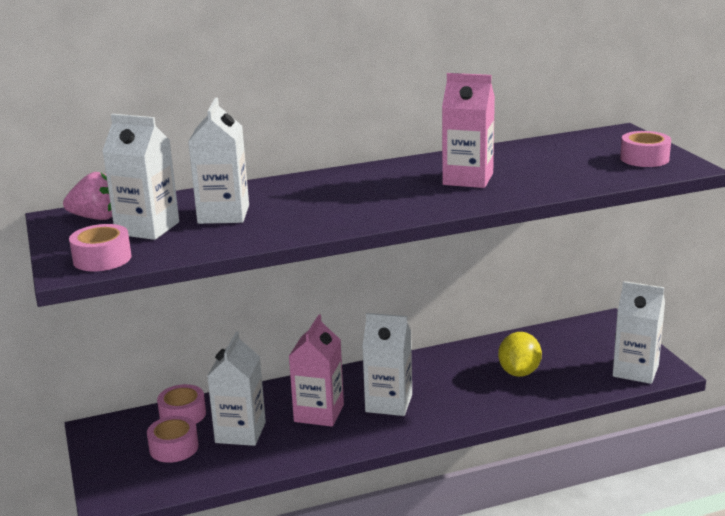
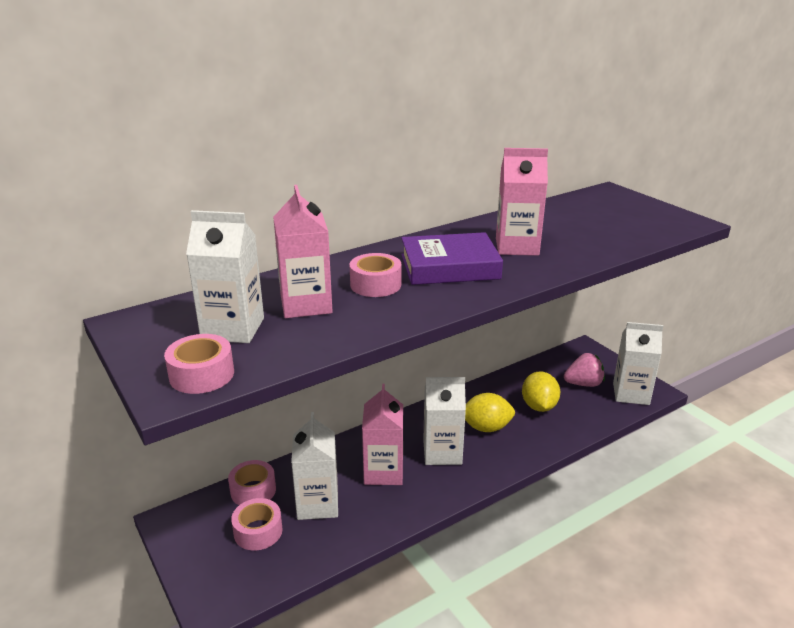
camera: 15 degrees left, 5 degrees up
(96, 218) = (169, 320): pink strawberry -> pink strawberry (583, 384)
(223, 214) = (306, 304): white carton -> pink carton
(384, 192) = (449, 266): none -> purple book
(448, 386) = (486, 427): none -> yellow lemon
(644, 159) = (651, 216): pink tape -> pink tape (375, 284)

